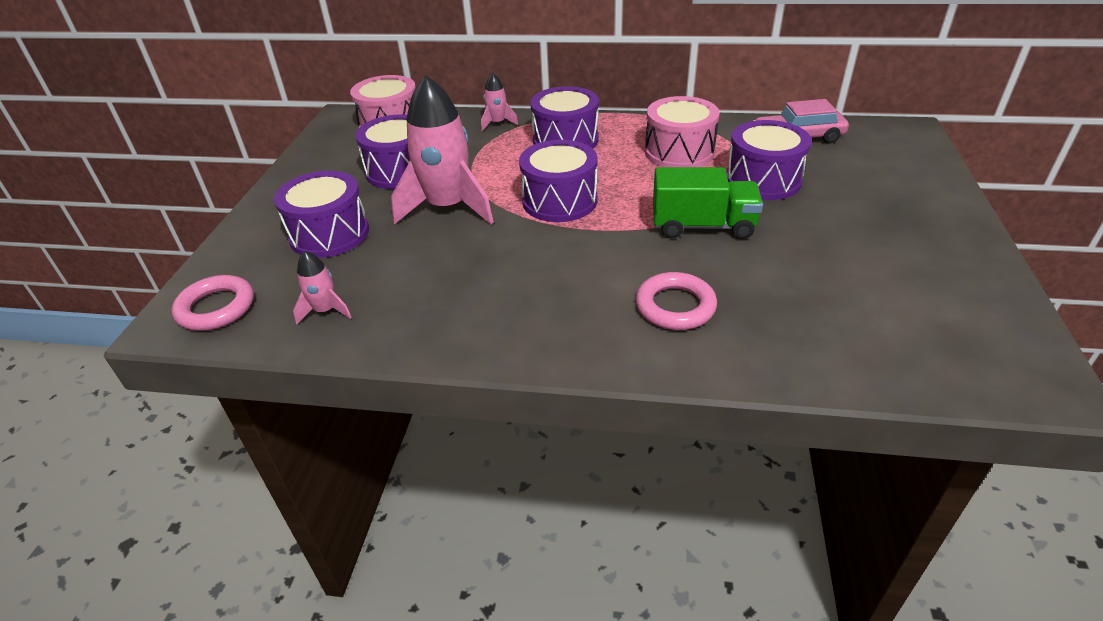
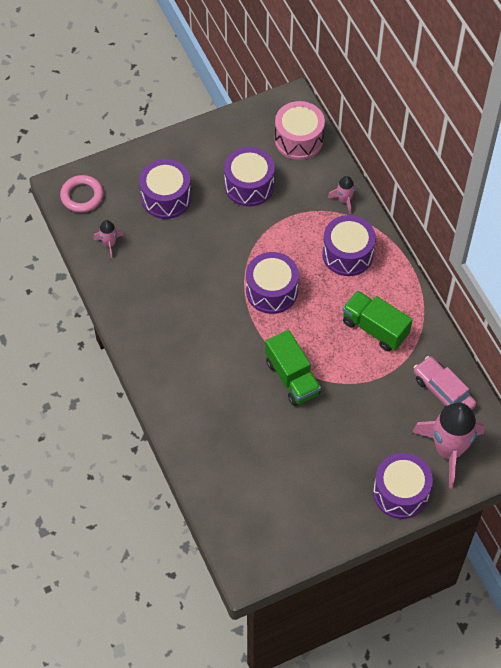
camera: 55 degrees right, 20 degrees up
(448, 207) = (227, 237): pink rocket -> pink rocket (448, 450)
(675, 306) = (208, 395): pink ring -> none
(679, 152) = (375, 328): pink drum -> green truck
(763, 180) = (368, 390): purple drum -> purple drum (400, 492)

